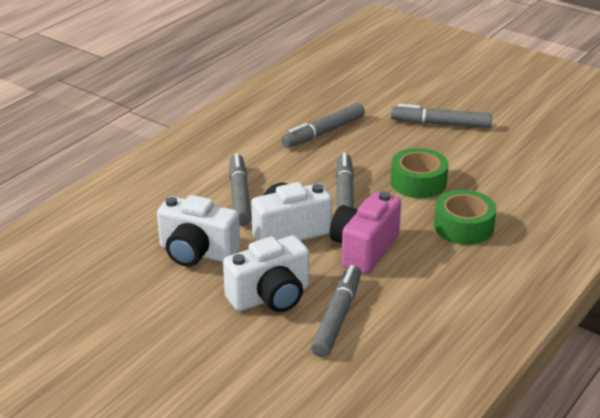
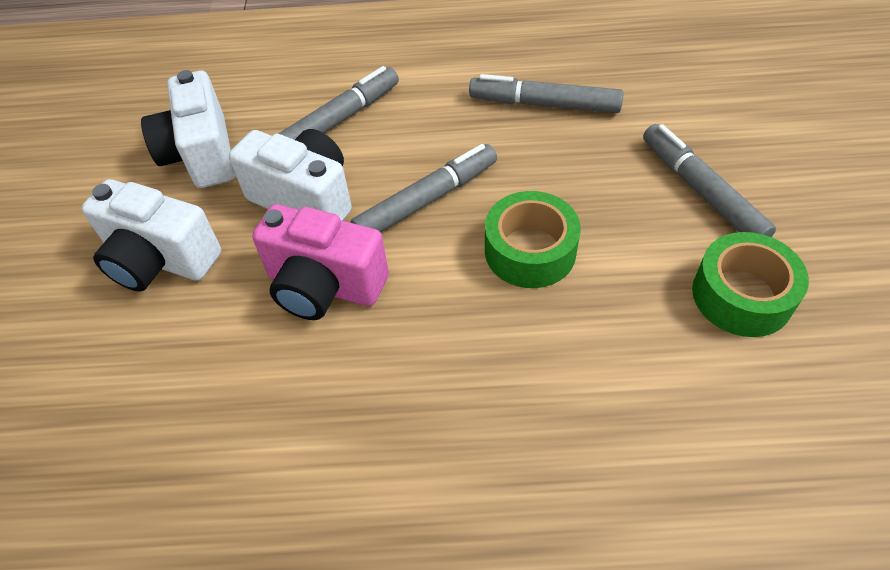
camera: 55 degrees right, 20 degrees up
(337, 317) = (160, 343): grey marker -> none
(364, 249) = (324, 286): pink camera -> pink camera turned 150 degrees counterclockwise
(463, 227) = (471, 359): green tape -> green tape (742, 295)

